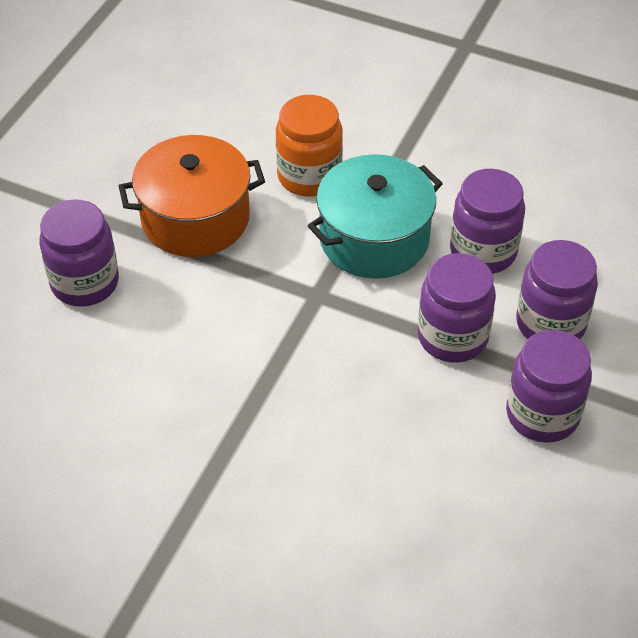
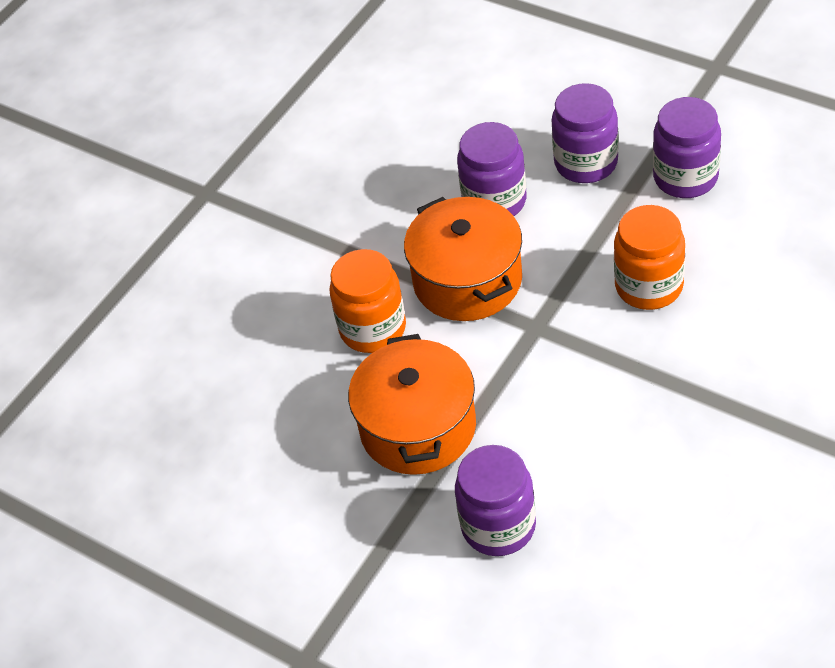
camera: 75 degrees left, 0 degrees up
(374, 239) = (467, 280): turquoise pot -> orange pot
(377, 385) = (649, 286): none -> orange jar
(452, 337) = (596, 230): purple jar -> none

